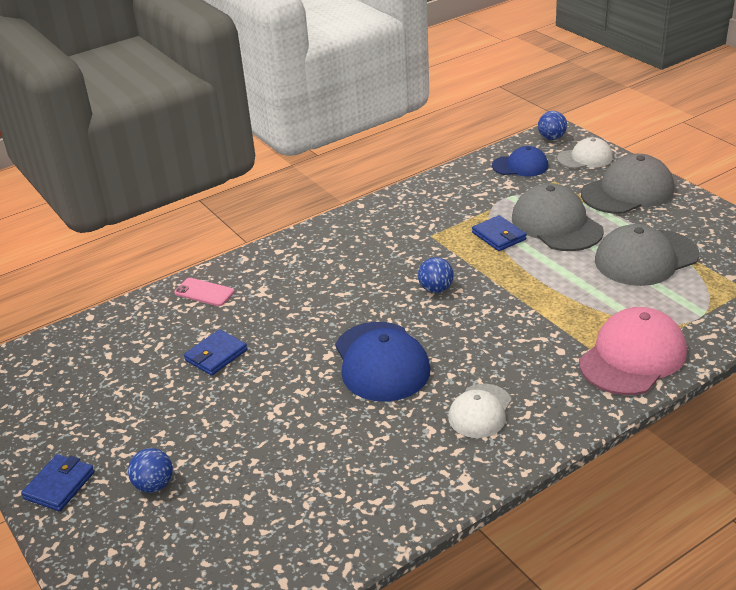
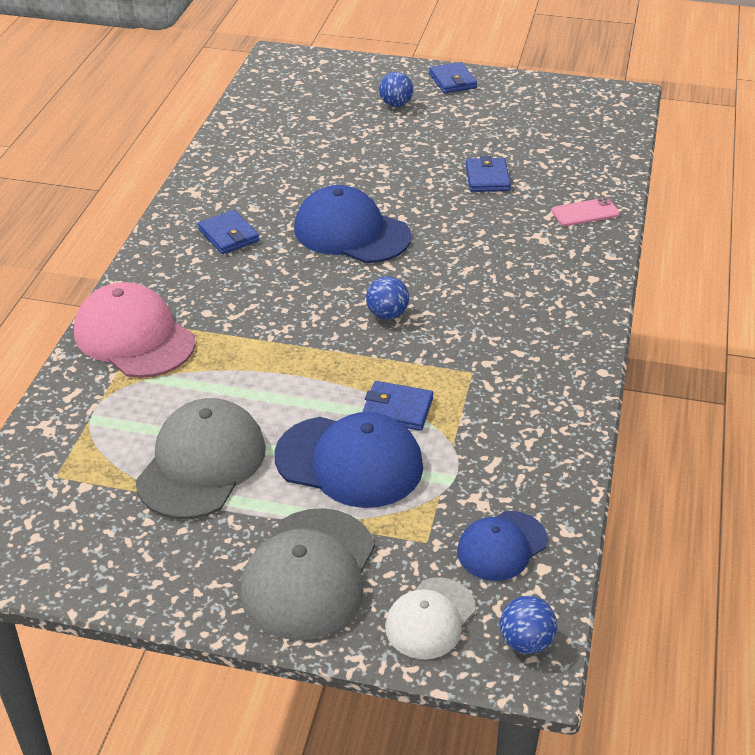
camera: 135 degrees right, 5 degrees up
(480, 411) = (228, 235): white cap -> blue wallet
(556, 224) = (349, 462): grey cap -> blue cap
(632, 357) = (134, 337): pink cap -> pink cap turned 135 degrees clockwise

